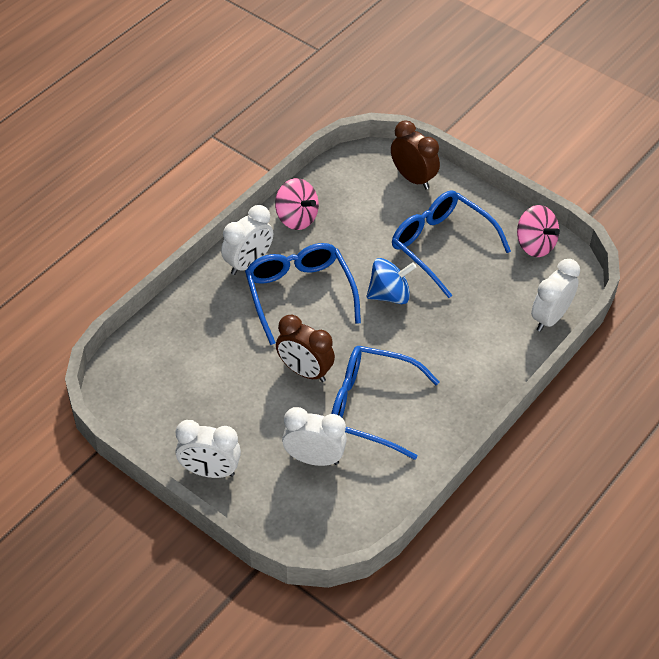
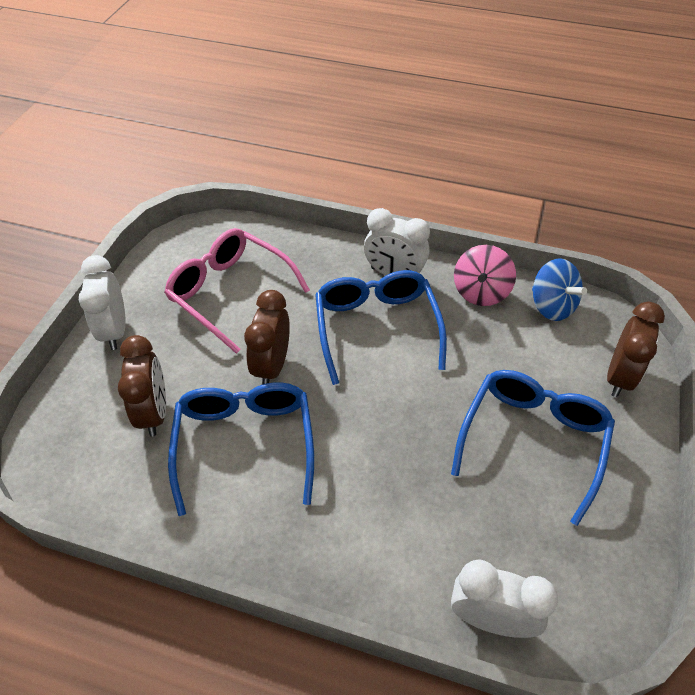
camera: 70 degrees right, 0 degrees up
(208, 379) = (230, 293): none -> pink glasses
(299, 294) = (376, 327): blue glasses -> blue glasses turned 60 degrees counterclockwise
(314, 459) = (154, 412): white clock -> brown clock
(389, 295) = (422, 410): blue spinning top -> blue spinning top (551, 306)
(535, 245) = (612, 556): pink spinning top -> none

